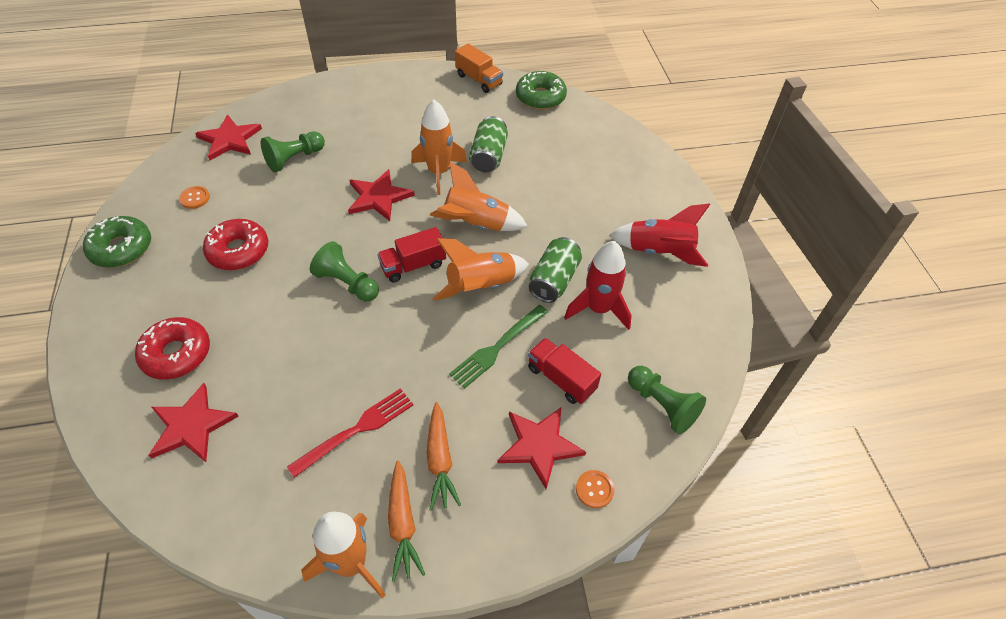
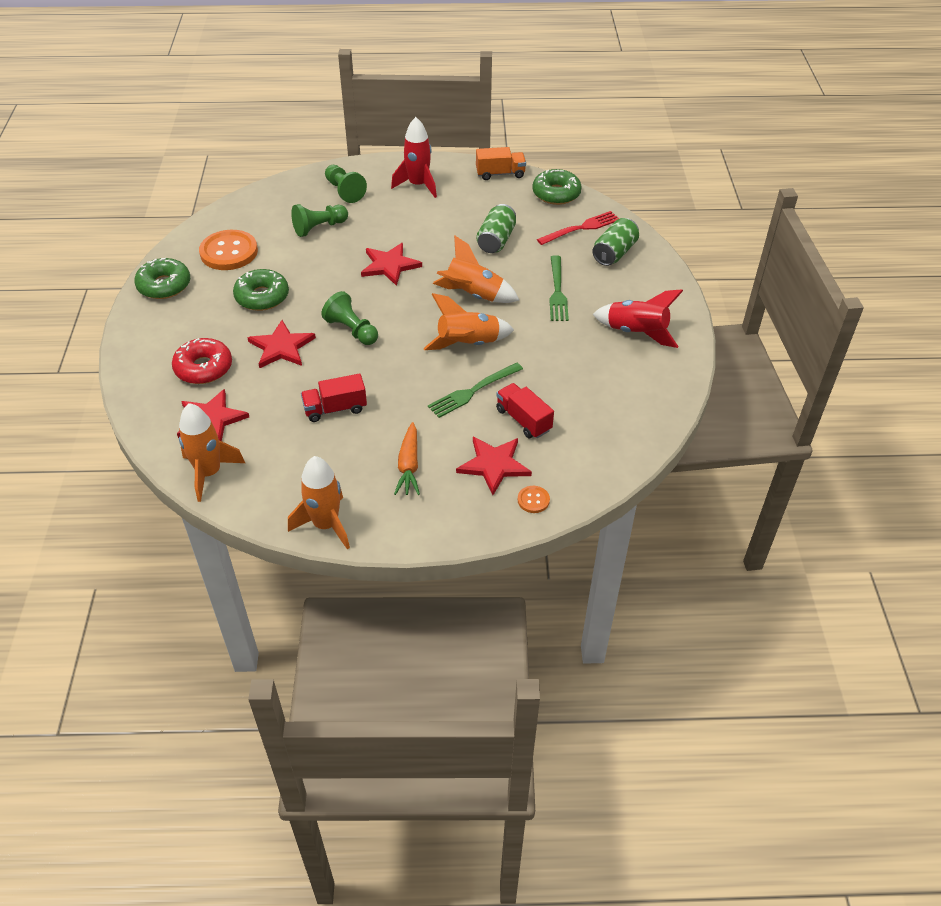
camera: 10 degrees right, 5 degrees down
(195, 198) = (229, 252): orange button -> orange button, size x2.23
(229, 139) = (264, 207): red star -> red star (281, 347)
(238, 251) = (262, 297): red donut -> green donut
(356, 430) = (343, 437): red fork -> red fork (581, 228)
(403, 524) = (371, 504): orange carrot -> none
(413, 265) = (411, 322): red truck -> red truck (335, 409)
(439, 172) = (447, 250): orange rocket -> orange rocket (209, 473)
(479, 80) = (500, 174): orange truck -> orange truck turned 60 degrees counterclockwise
(554, 280) = (534, 345): green can -> green can (614, 253)
(565, 210) = (557, 291): none -> green fork
(598, 309) = (569, 371): red rocket -> red rocket (418, 185)
(662, 405) = (607, 448): green pawn -> green pawn (344, 191)

